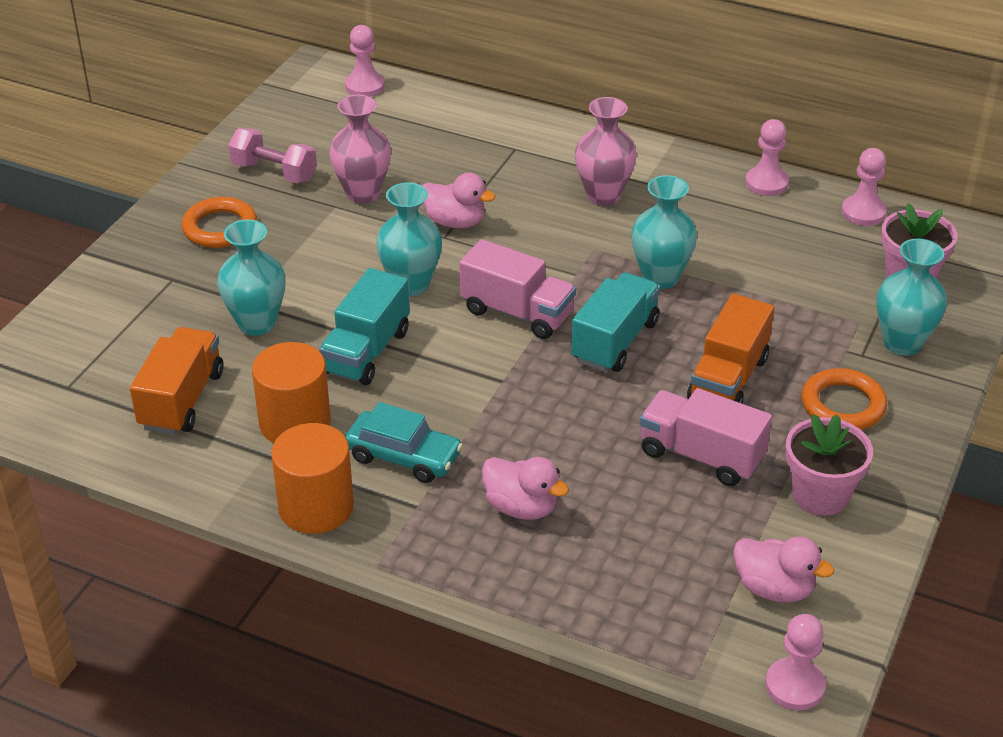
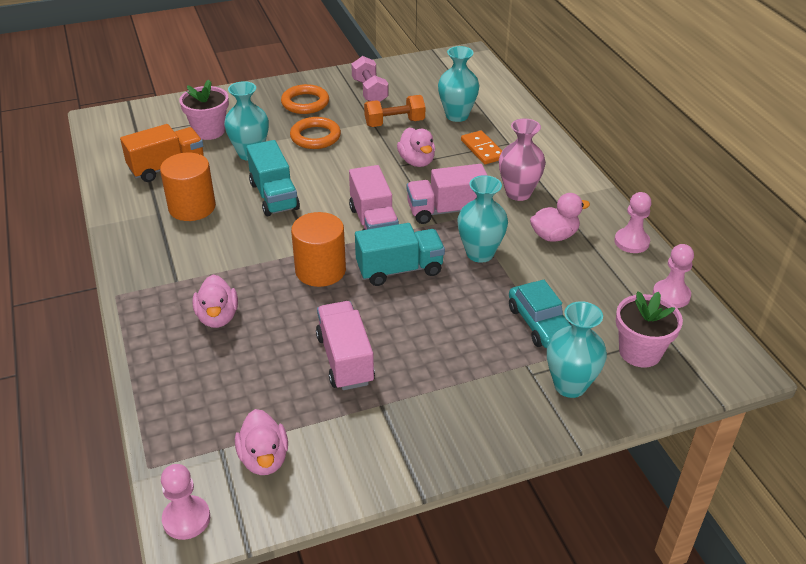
camera: 45 degrees right, 0 degrees up
(316, 507) = (138, 250): orange cylinder -> orange cylinder (320, 270)
(363, 193) = (394, 123): pink vase -> orange dumbbell
(364, 86) = (479, 74): pink pawn -> none
(366, 352) = (274, 196): turquoise truck -> turquoise truck turned 90 degrees counterclockwise
(403, 456) = (209, 254): turquoise car -> turquoise car (539, 323)
(411, 285) = (345, 178): turquoise vase -> turquoise vase (457, 115)
(500, 170) = (482, 149): none -> orange domino
(565, 255) = (446, 210): none -> pink truck
(697, 218) = (554, 236): none -> pink duck
(728, 379) = (428, 331): orange truck -> none
(820, 495) = (374, 431): pink flower pot -> pink flower pot (209, 131)
(843, 405) = (471, 393): orange ring -> orange ring (315, 137)

